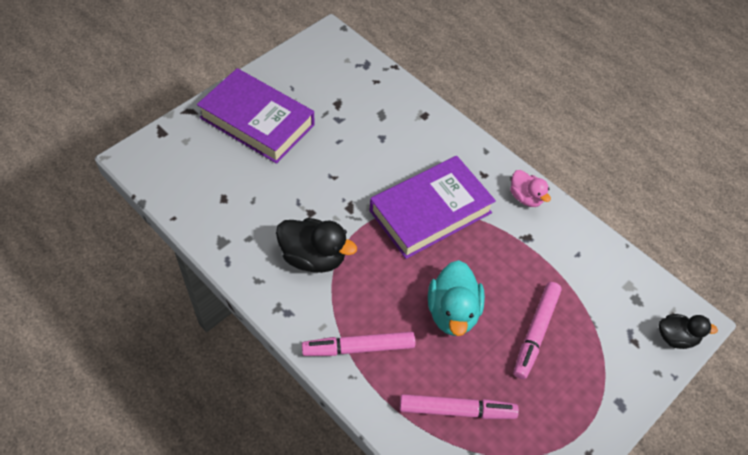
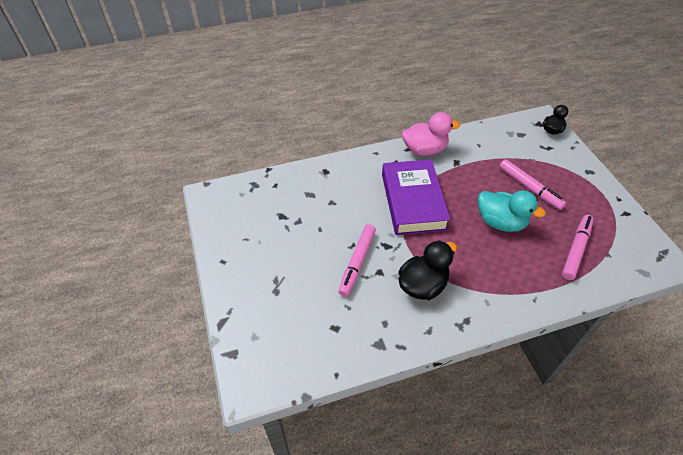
camera: 60 degrees left, 5 degrees down
(257, 121) = (266, 275): purple book -> none
(358, 348) = (512, 286): pink marker -> pink marker (357, 262)
(525, 197) = (424, 150): pink duck -> pink duck, size x1.62

